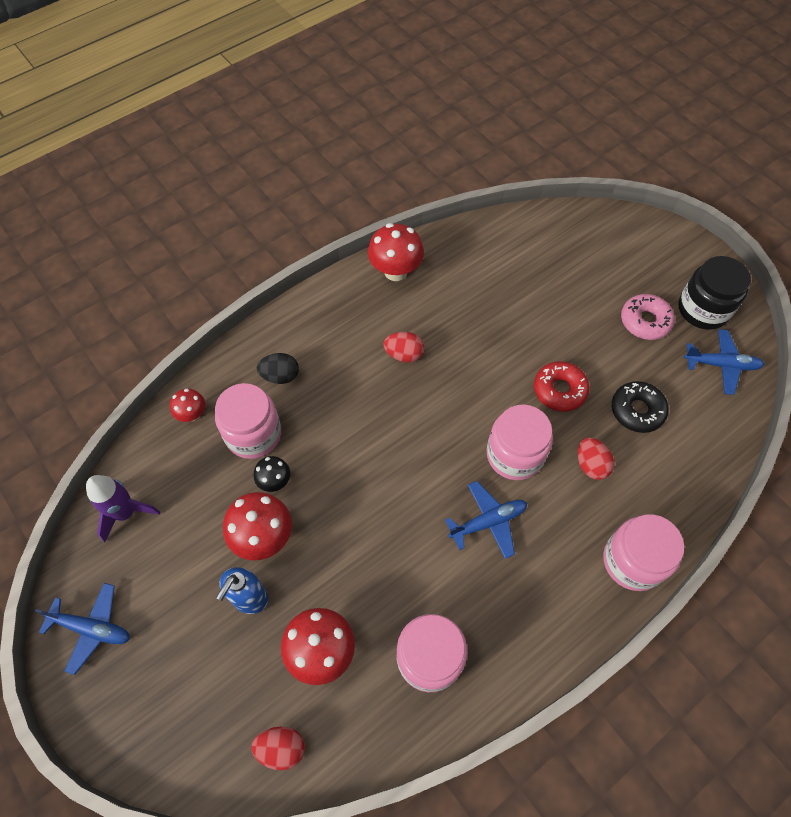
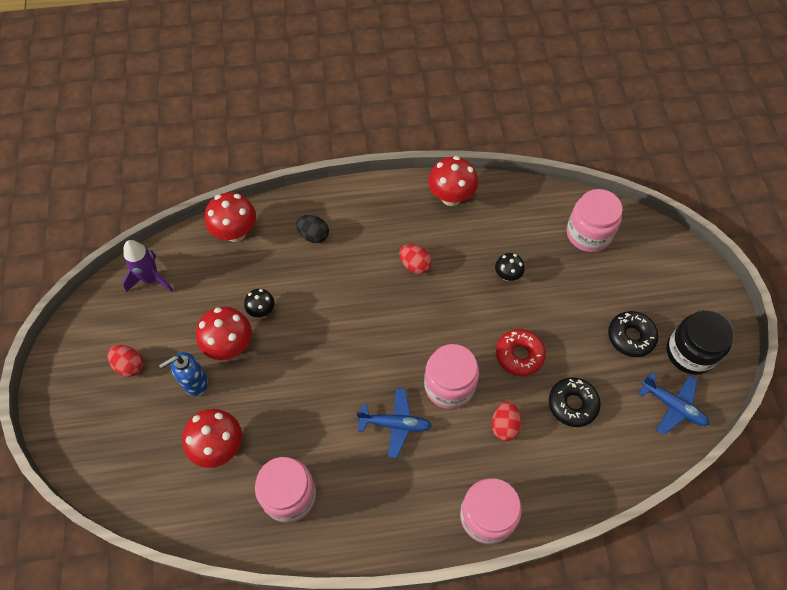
camera: 30 degrees right, 0 degrees up
(92, 628) = (85, 345): blue plane -> none
(192, 414) = (235, 232): red mushroom -> red mushroom, size x1.76
(253, 434) = (268, 268): pink jar -> pink jar (588, 234)
(281, 748) = (153, 495): red egg -> red egg (129, 365)
(498, 320) = (507, 275): none -> black mushroom
(645, 321) = (631, 337): pink donut -> black donut

